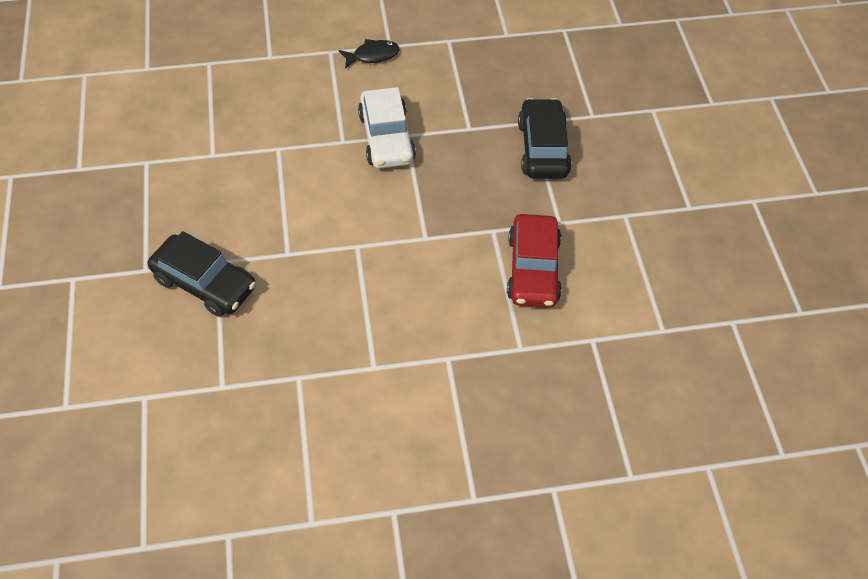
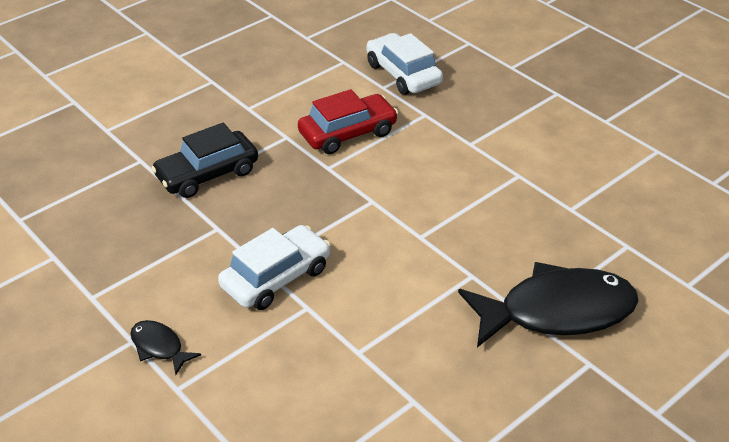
camera: 120 degrees left, 15 degrees down
(205, 283) = (557, 312): black car -> black fish
(605, 370) = (403, 74): none -> white car

